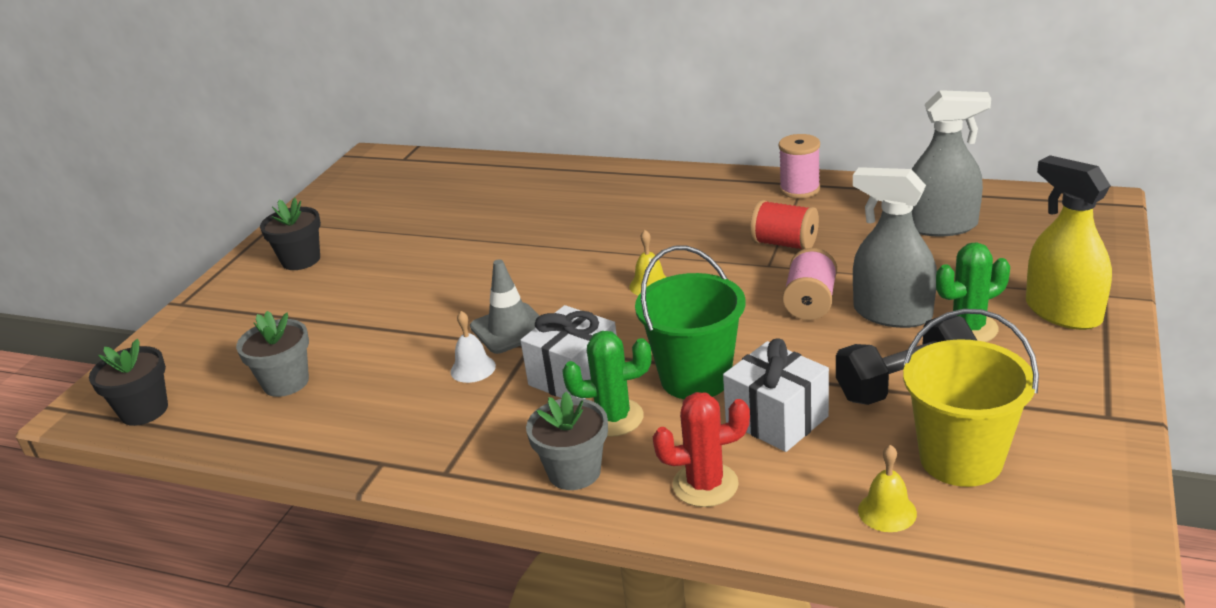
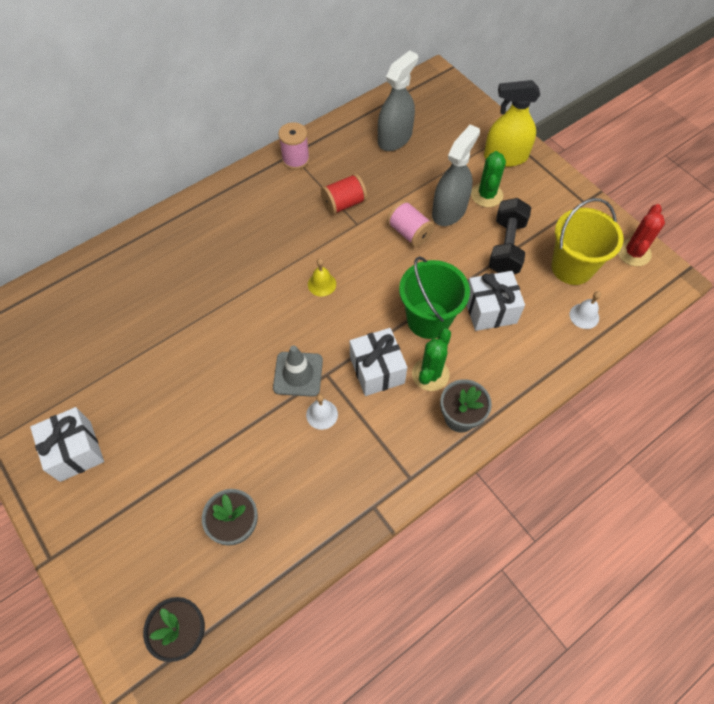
camera: 60 degrees left, 30 degrees up
(301, 260) = (75, 451): black flower pot -> white gift
(705, 485) = (514, 369): red cactus -> red cactus (633, 252)
(887, 511) = (584, 316): yellow bell -> white bell
(892, 313) = (449, 210): grey spray bottle -> grey spray bottle turned 150 degrees clockwise

